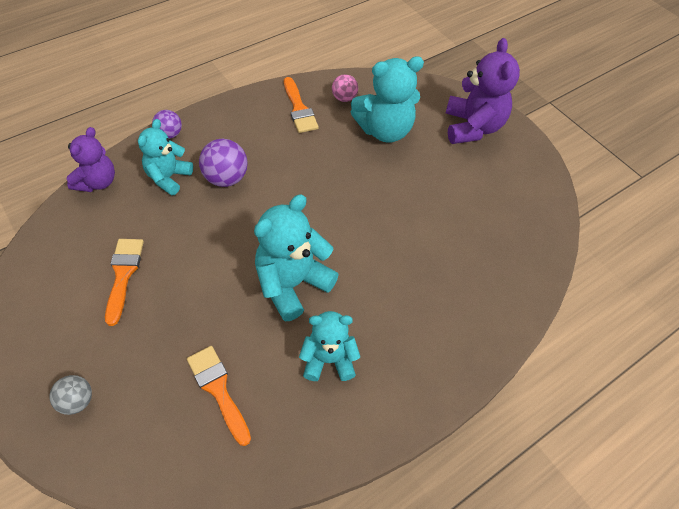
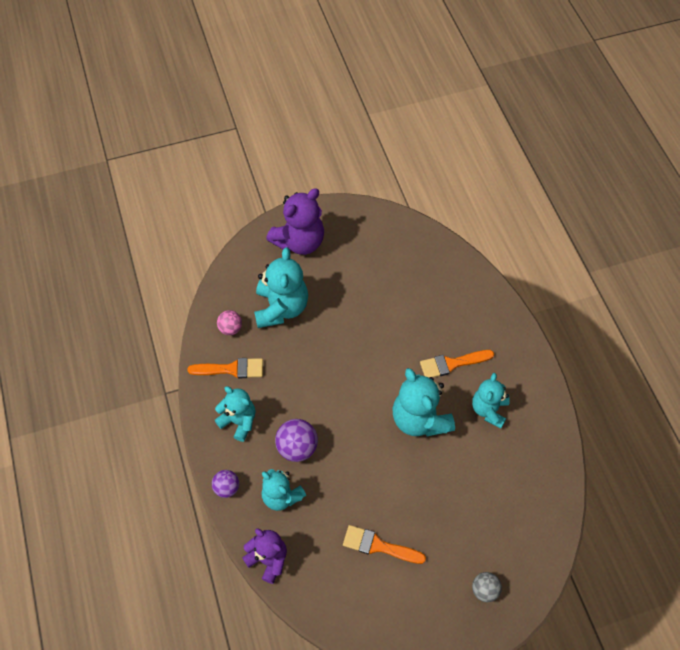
camera: 70 degrees left, 5 degrees up
(218, 389) = (496, 489): orange brush -> orange brush (452, 364)
(243, 127) = (239, 421): none -> turquoise teddy bear
(472, 127) = (299, 241): purple teddy bear -> purple teddy bear turned 120 degrees clockwise

